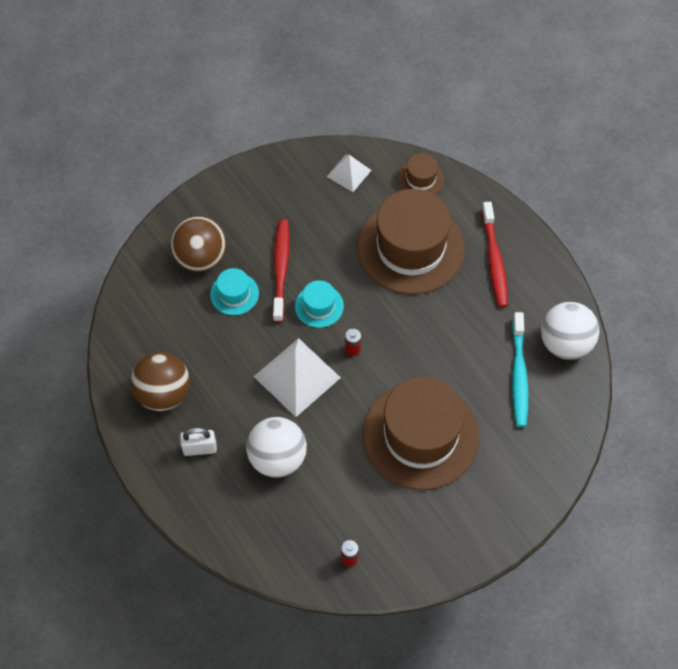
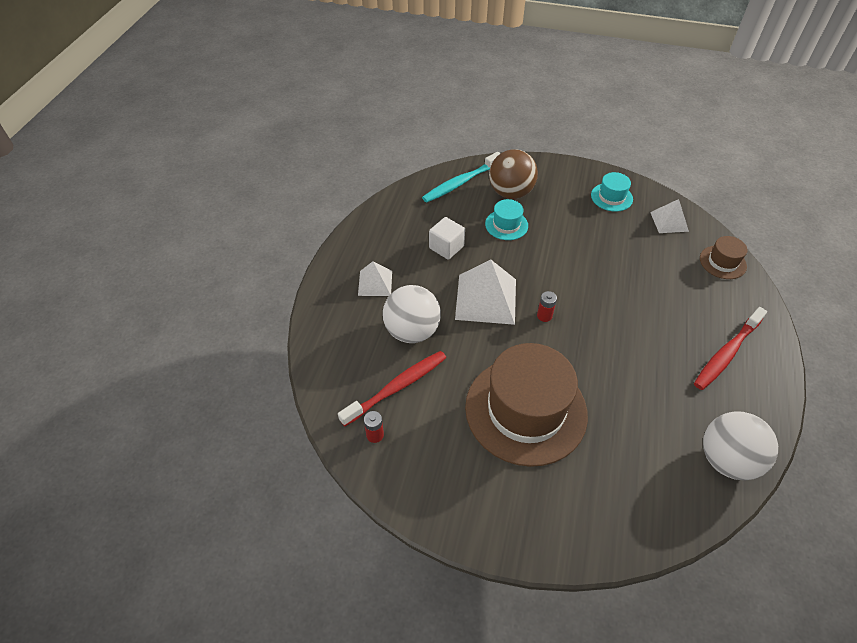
camera: 50 degrees right, 10 degrees down
(163, 393) = (395, 238): brown ball -> none
(200, 448) = (375, 283): white padlock -> white pyramid
(214, 361) = (446, 247): none -> white cube
(281, 269) = (554, 235): red toothbrush -> red toothbrush (397, 387)
(319, 306) = (553, 274): turquoise hat -> turquoise hat (611, 197)
(410, 248) = (664, 294): brown hat -> none
(519, 375) = (656, 444): turquoise toothbrush -> turquoise toothbrush (460, 183)

